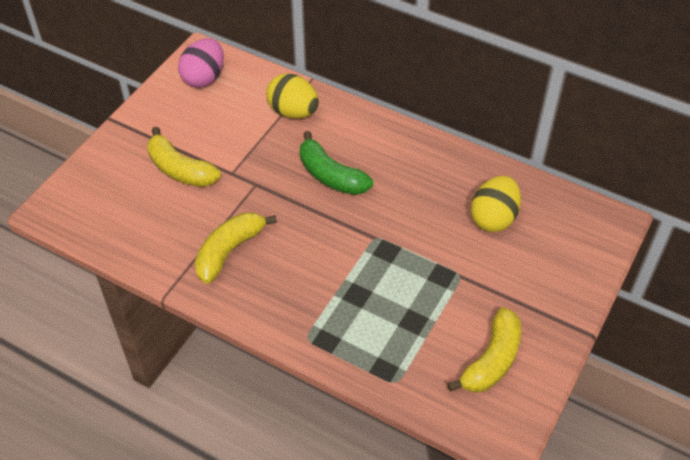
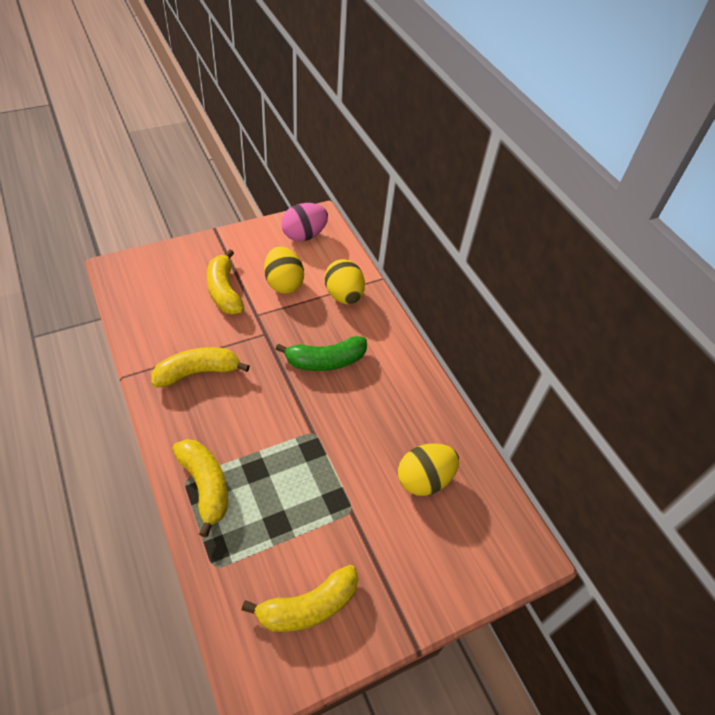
camera: 30 degrees right, 0 degrees up
(228, 131) = (284, 283): none -> yellow egg
(329, 332) = (205, 486): none -> yellow banana
(330, 175) = (325, 361): green banana -> green banana turned 90 degrees counterclockwise

